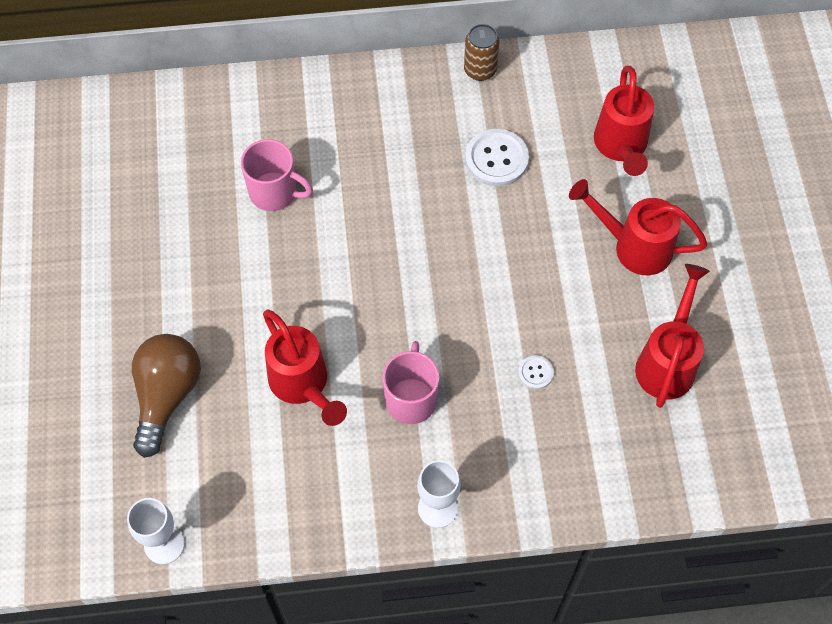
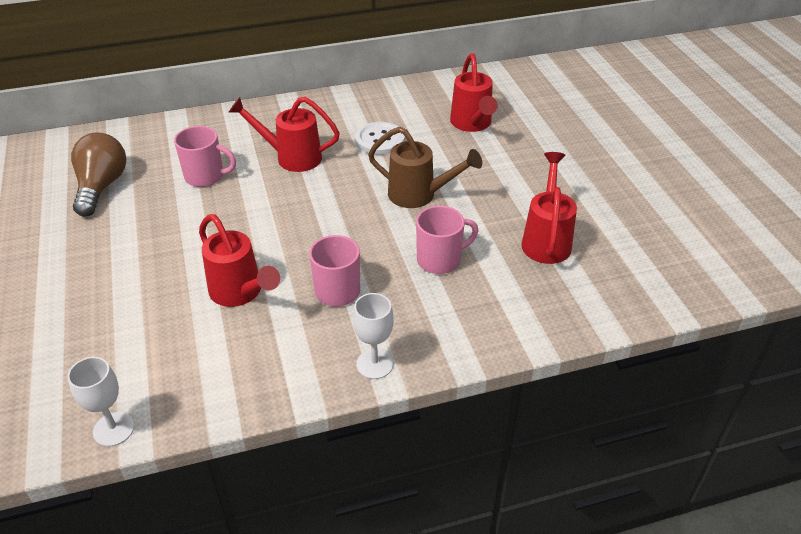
camera: 10 degrees left, 20 degrees down
(167, 396) = (116, 315): brown light bulb -> brown light bulb (101, 186)
(480, 70) = (357, 96): brown can -> none
(529, 264) = (419, 195): none -> brown watering can
(535, 373) = (440, 260): white button -> pink mug
(633, 246) = (498, 176): red watering can -> red watering can (291, 157)

